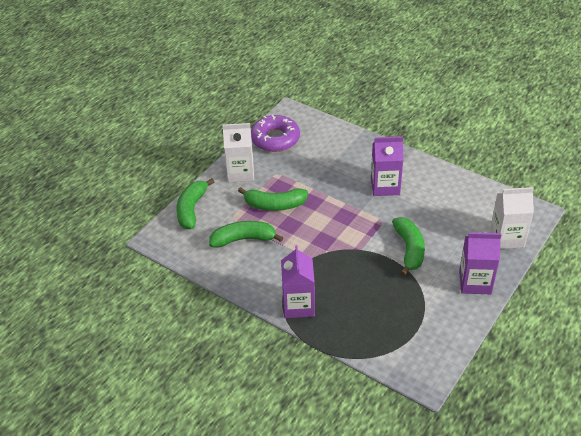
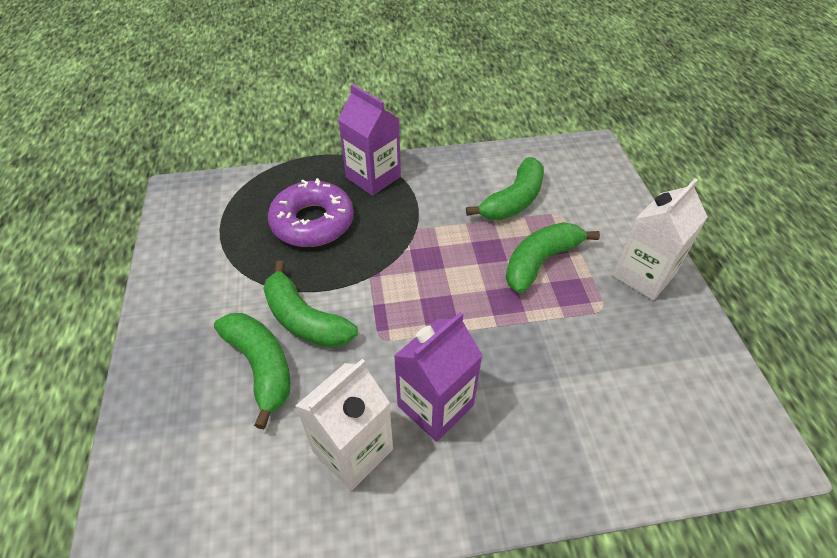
camera: 135 degrees right, 5 degrees up
(191, 209) = (614, 194): green banana -> green banana (261, 366)
(275, 139) = (694, 368): purple donut -> purple donut (313, 222)
(475, 282) = (176, 331): purple carton -> none
(507, 238) = (158, 448): white carton -> white carton (353, 450)

